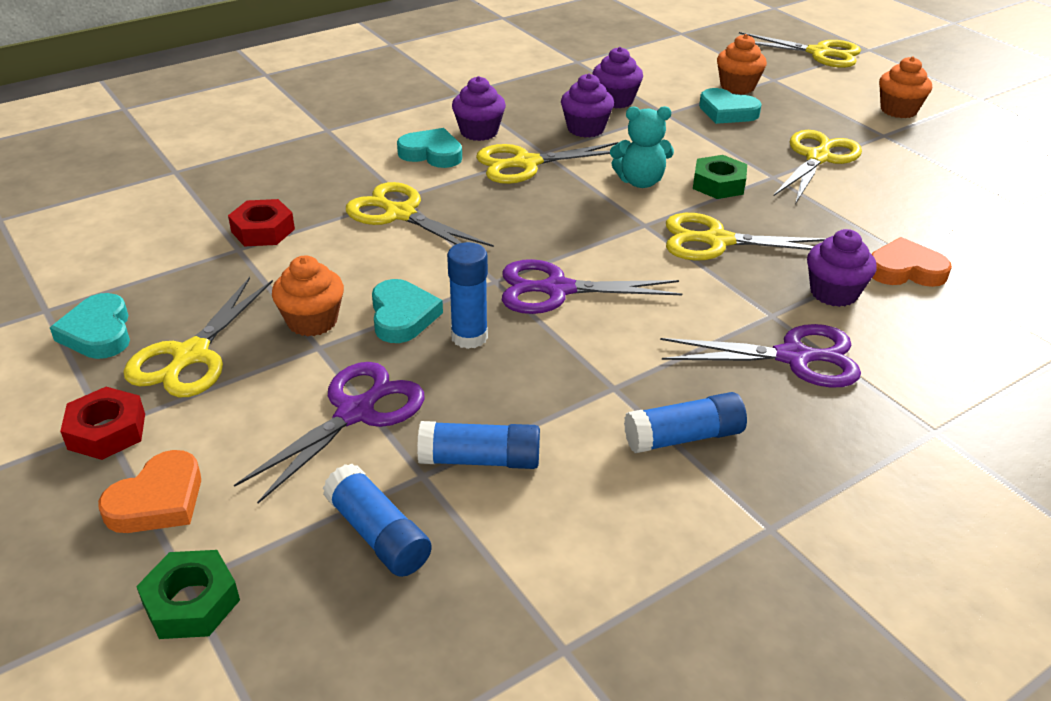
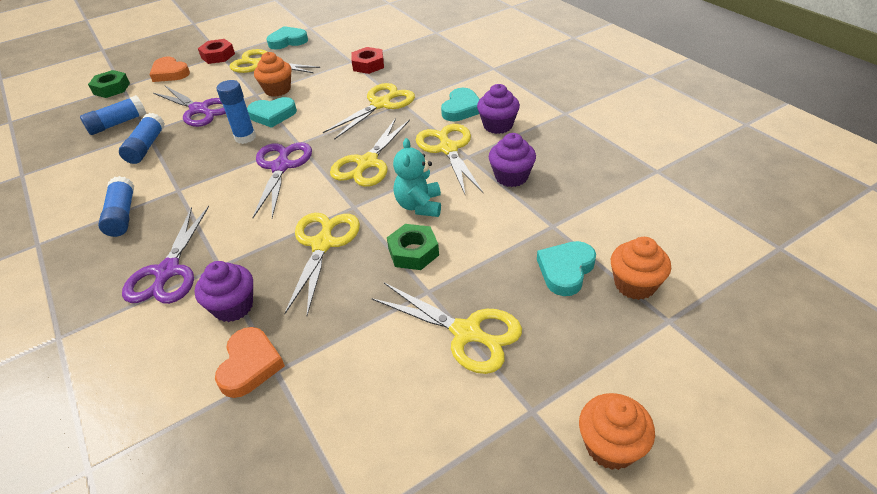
camera: 95 degrees right, 5 degrees up
(615, 100) = (573, 194): purple cupcake -> none
(819, 53) = (783, 384): yellow scissors -> yellow scissors (367, 163)

